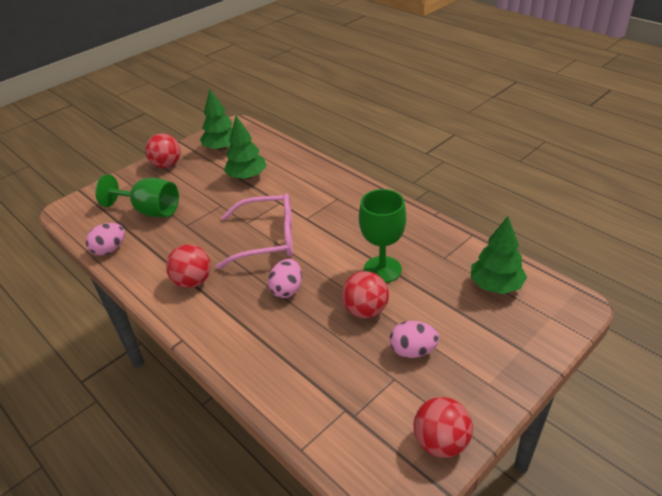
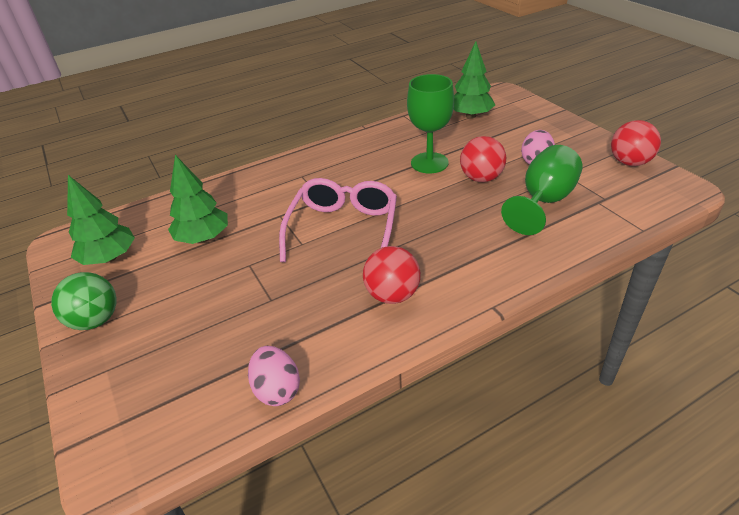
camera: 75 degrees left, 0 degrees up
(150, 211) = (208, 340): green goblet -> green goblet (544, 201)
(167, 165) = (95, 320): red ball -> green ball
(287, 289) = (435, 221): pink egg -> none

